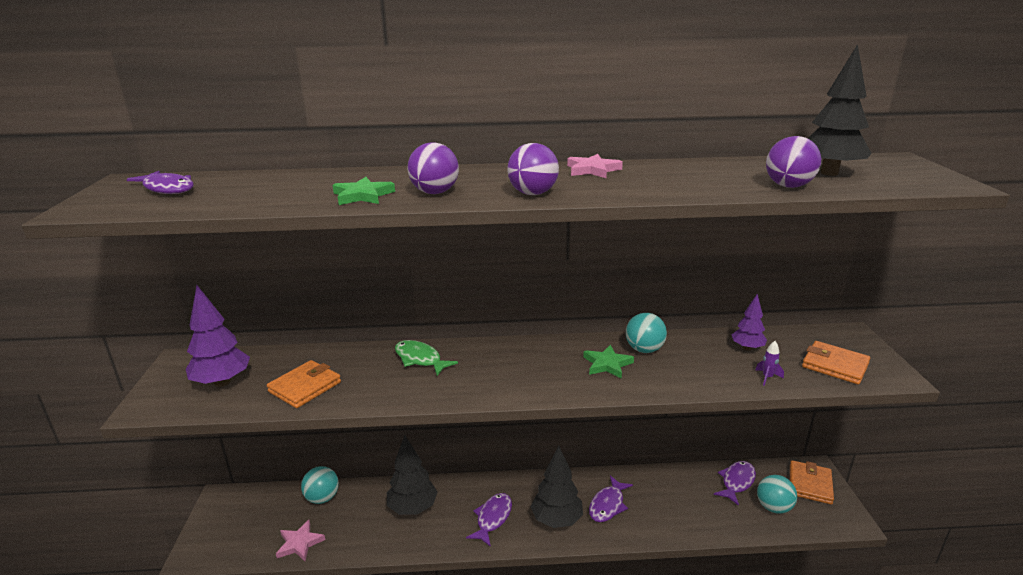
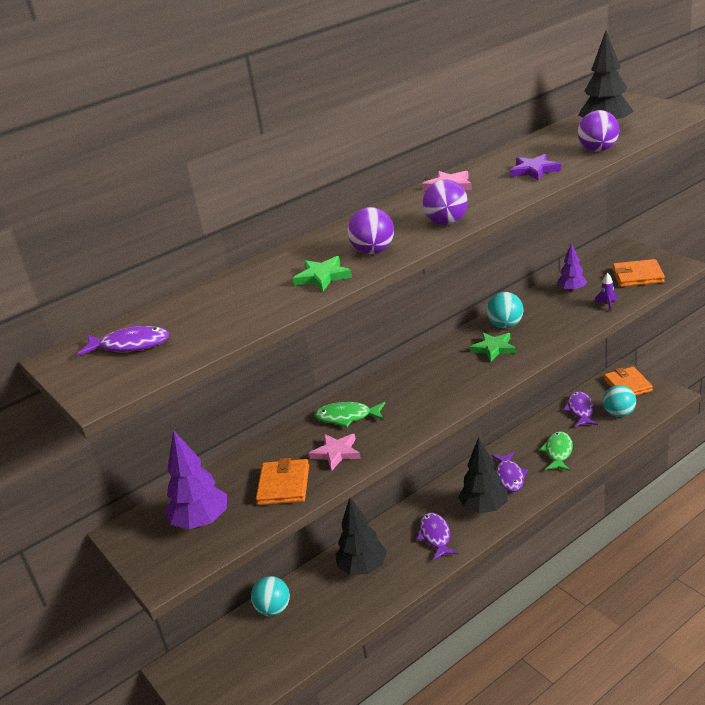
camera: 30 degrees left, 5 degrees up
(299, 543) = (299, 649): pink star -> pink star (336, 453)
(675, 509) = (558, 452): none -> green fish
(691, 182) = (534, 170): none -> purple star

